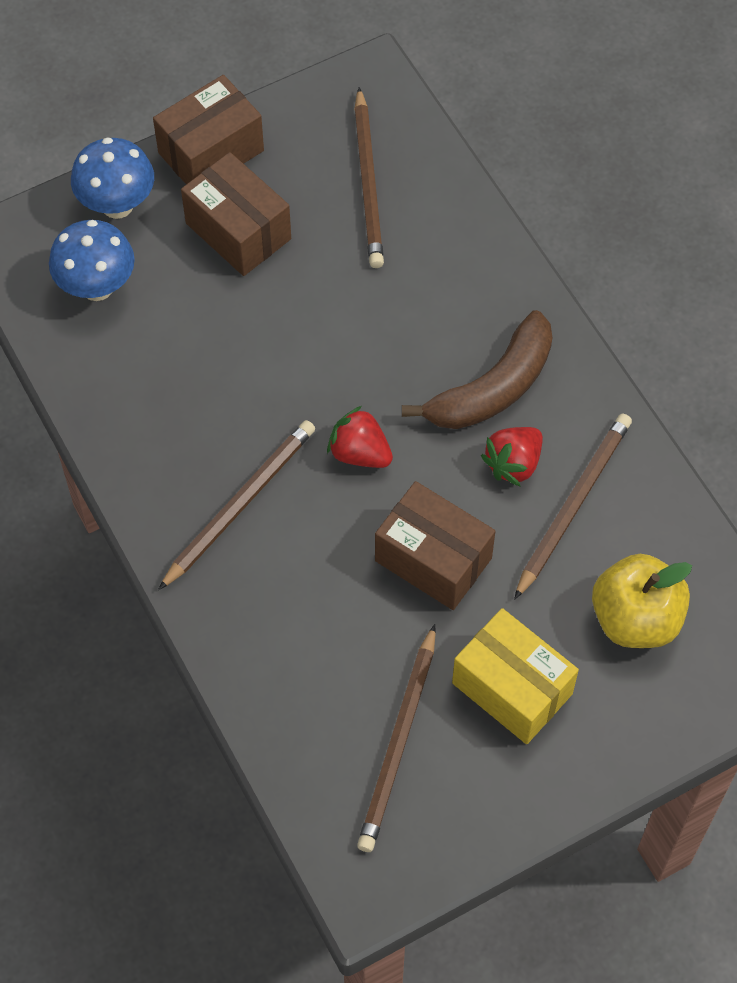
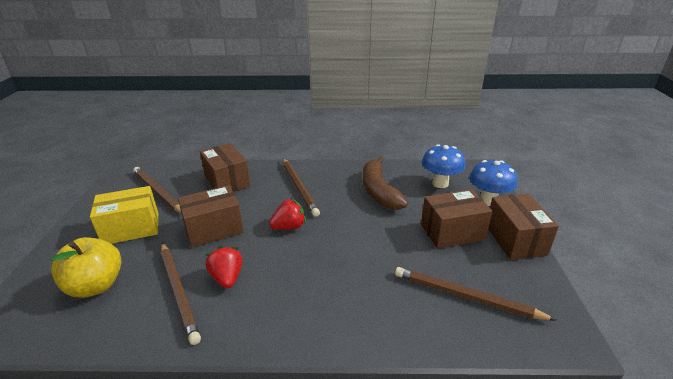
camera: 120 degrees right, 30 degrees down
(292, 645) = (227, 181): none -> brown box
(492, 388) = (278, 290): brown banana -> brown banana (379, 191)

